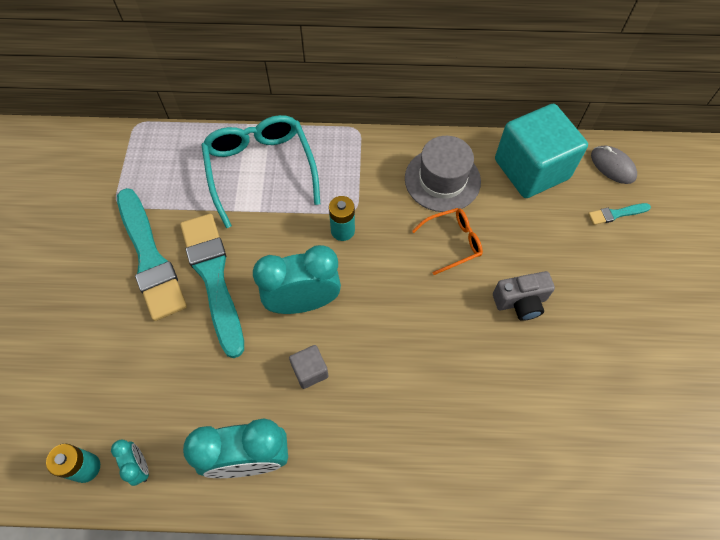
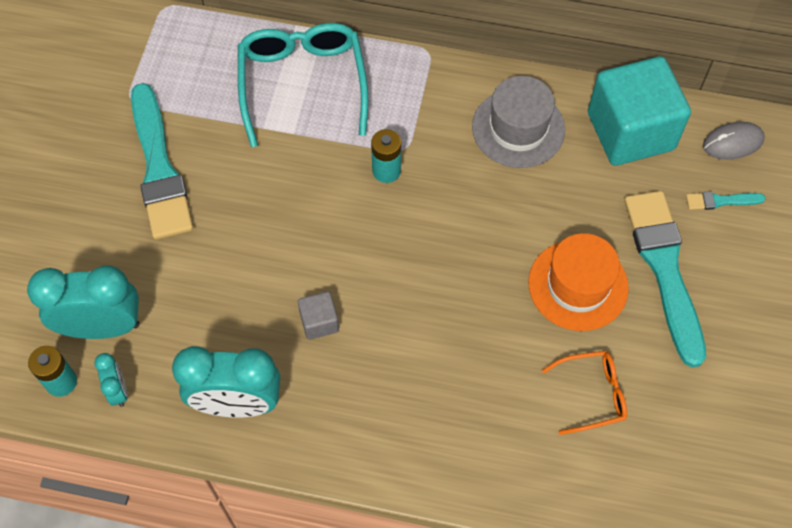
camera: 10 degrees right, 0 degrees up
(213, 277) = (228, 202): turquoise brush -> turquoise brush (664, 269)
(303, 302) = (325, 245): turquoise clock -> turquoise clock (102, 327)
(452, 242) = (513, 204): orange glasses -> orange glasses (591, 394)
(520, 302) = (578, 285): grey camera -> orange hat
(612, 166) = (733, 142): grey mouse -> grey mouse turned 75 degrees counterclockwise

